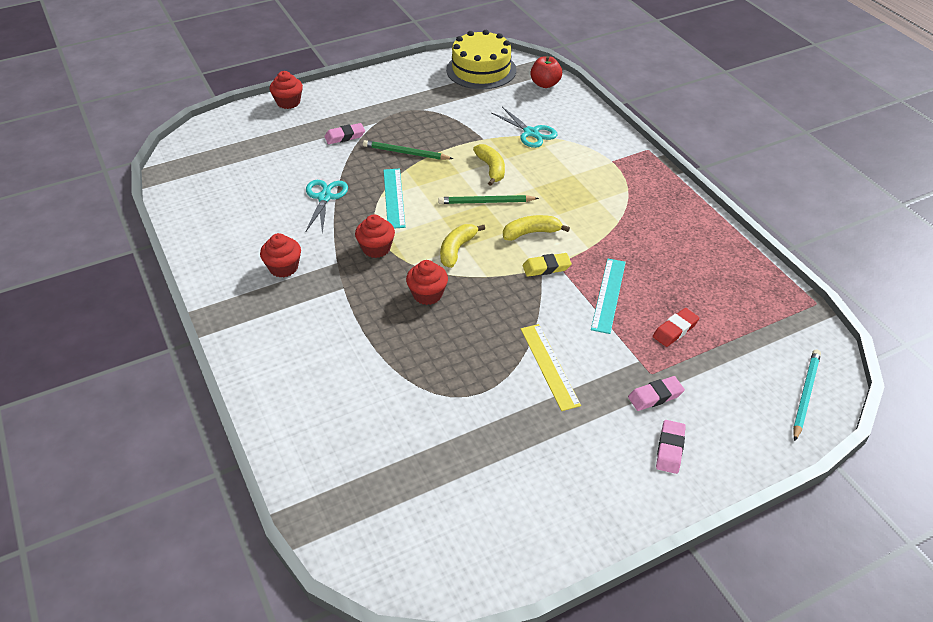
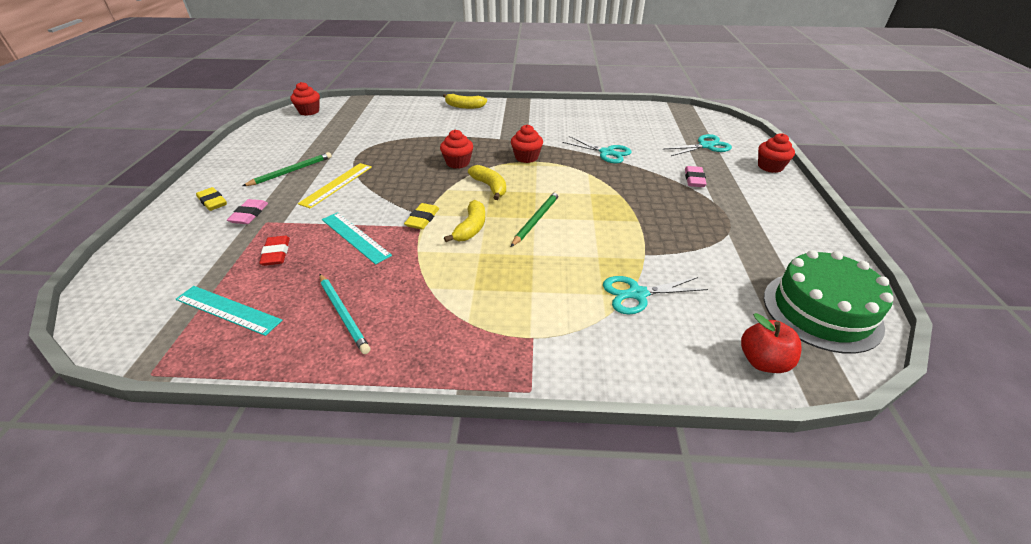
camera: 120 degrees right, 5 degrees down
(264, 141) = (705, 146): none -> turquoise scissors
(283, 267) = (540, 125): red cupcake -> red cupcake (309, 111)
(393, 198) = (582, 179): turquoise ruler -> turquoise ruler (228, 309)
(405, 153) = (647, 201): green pencil -> green pencil (291, 171)
(481, 70) = (821, 311): yellow cake -> green cake
(491, 169) = (586, 240): yellow banana -> yellow banana (464, 106)
(549, 366) = (336, 184): yellow ruler -> yellow ruler turned 75 degrees counterclockwise
(670, 449) = (213, 202): pink eraser -> yellow eraser
(805, 394) = (122, 289): turquoise pencil -> turquoise pencil (343, 314)

